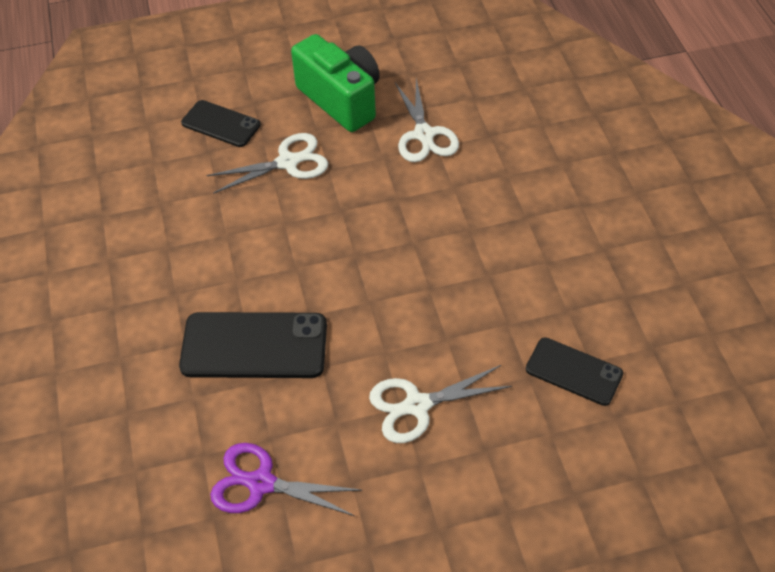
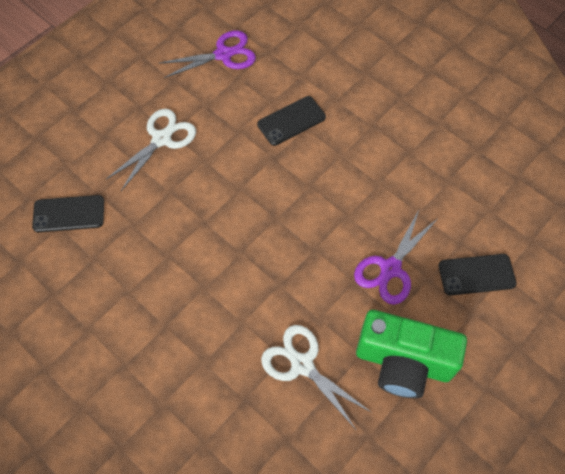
camera: 145 degrees right, 10 degrees up
(254, 346) = (291, 121): black phone -> black phone, size x0.62
(287, 162) = (390, 268): white scissors -> purple scissors

